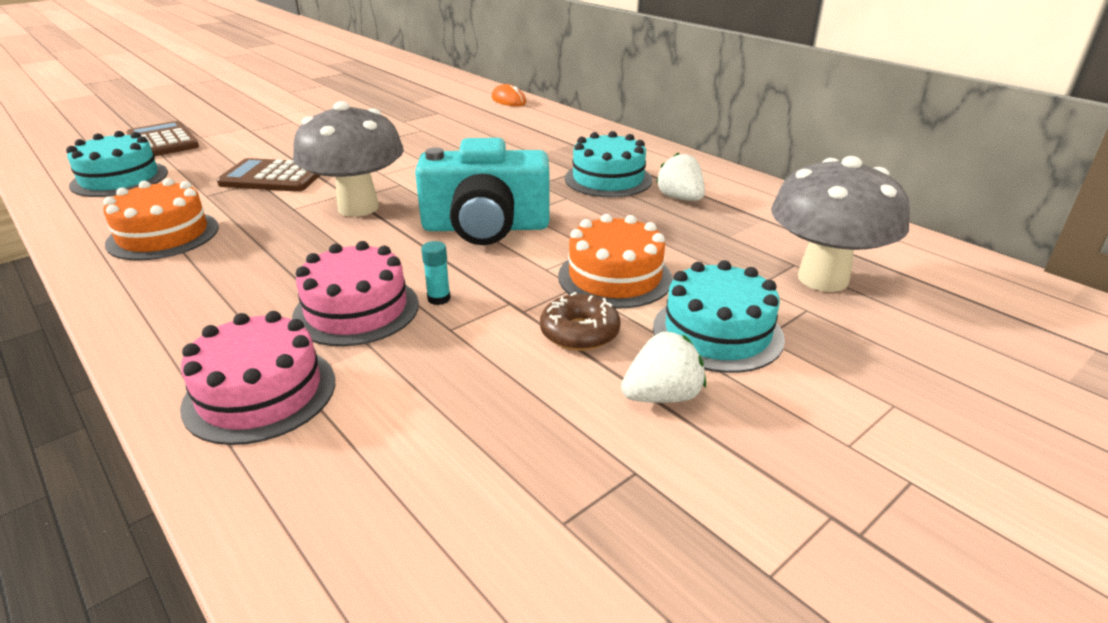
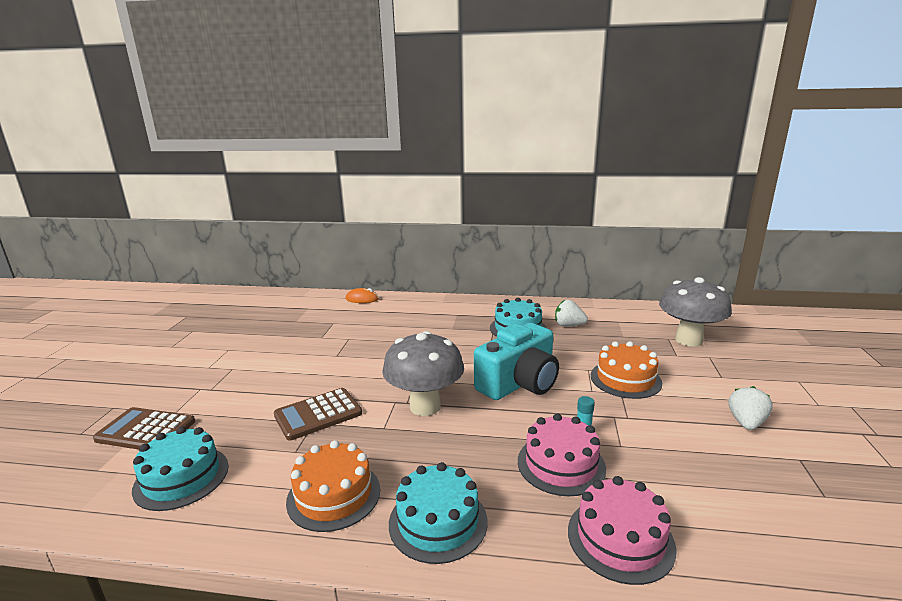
camera: 40 degrees left, 10 degrees down
(579, 333) = (668, 414): brown donut -> none
(717, 332) = (706, 384): turquoise cake -> turquoise cake (438, 521)

